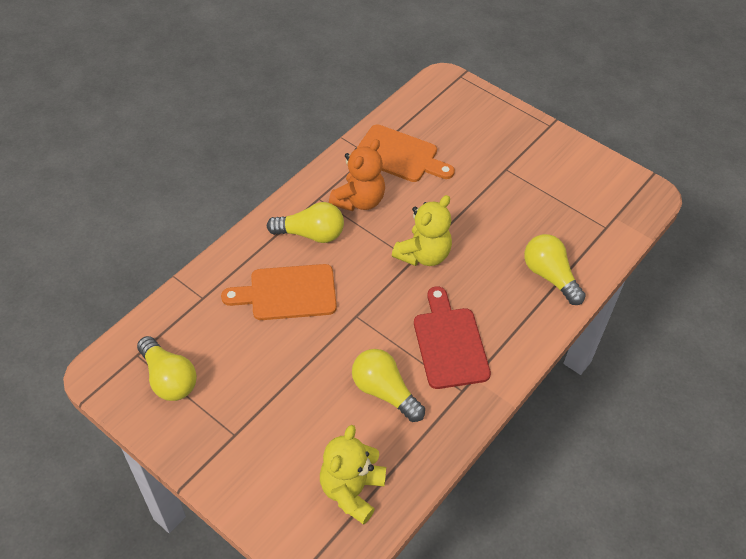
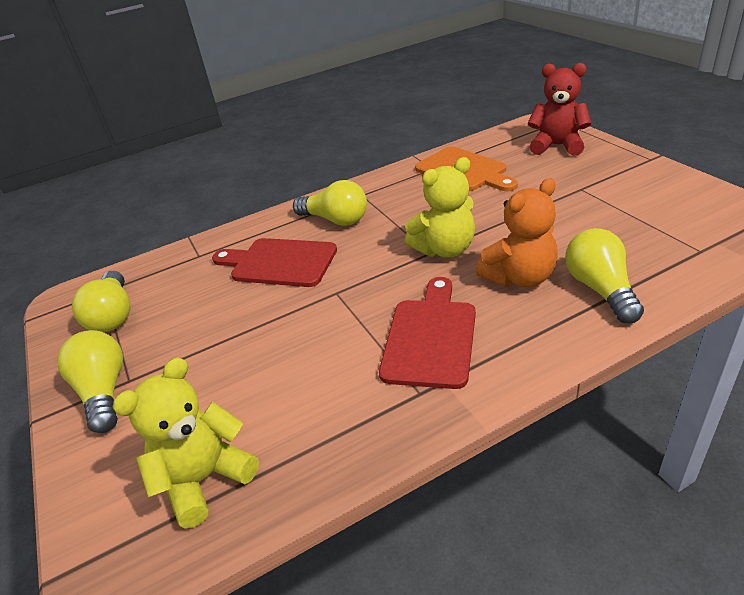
camera: 30 degrees right, 15 degrees down
(287, 293) = (279, 262): orange cutting board -> red cutting board
(359, 200) = (401, 200): orange teddy bear -> orange teddy bear (520, 277)
(384, 391) = (319, 373): yellow light bulb -> yellow light bulb (104, 392)
(469, 113) = (557, 146): none -> red teddy bear

